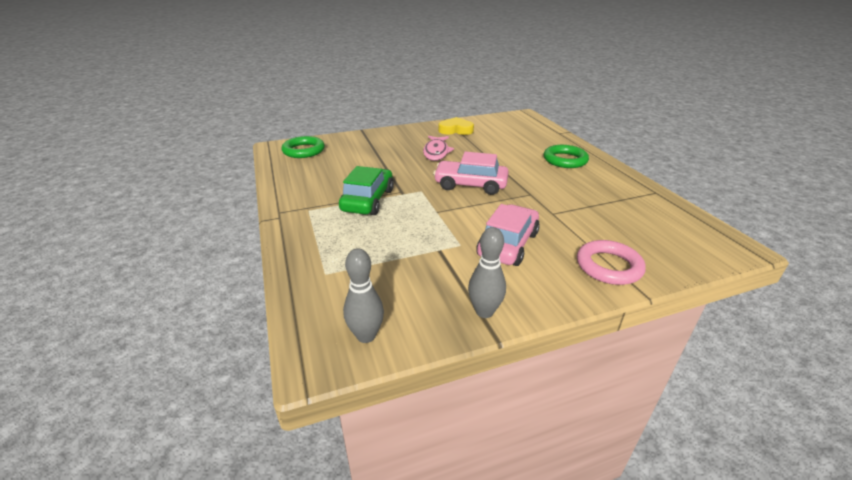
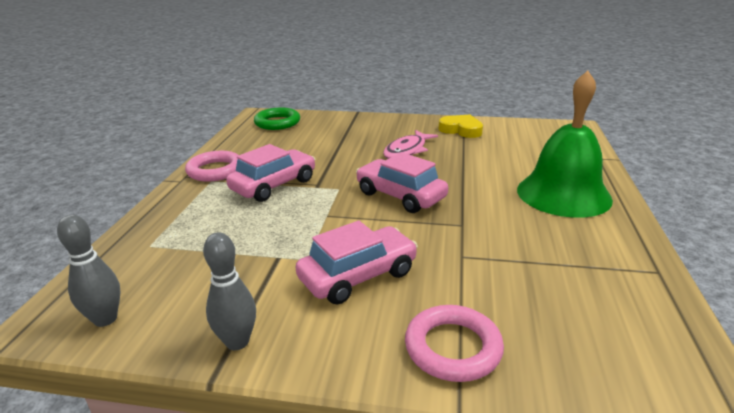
camera: 30 degrees right, 5 degrees down
(301, 201) = (215, 170): none -> pink ring
(368, 200) = (274, 185): green car -> pink car
(565, 160) = (563, 194): green ring -> green bell

